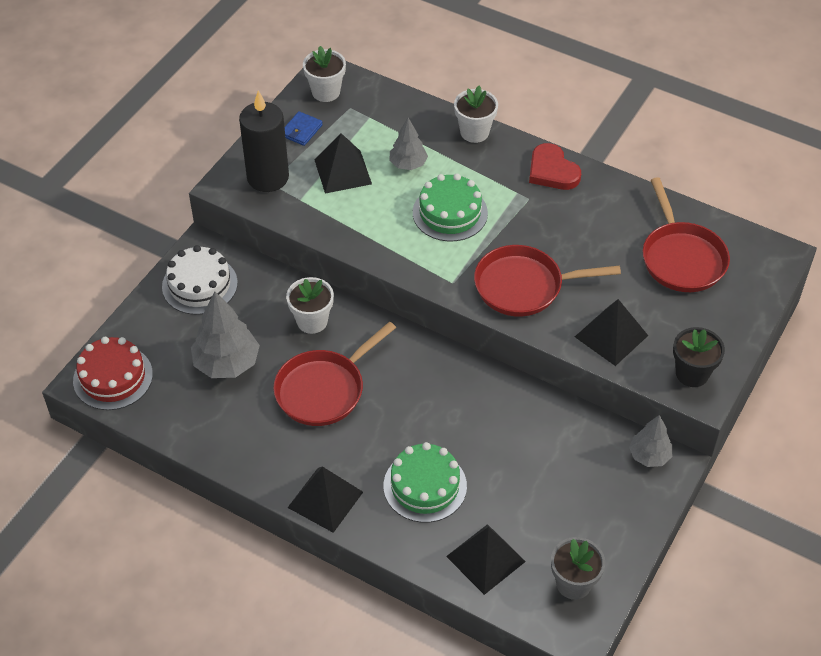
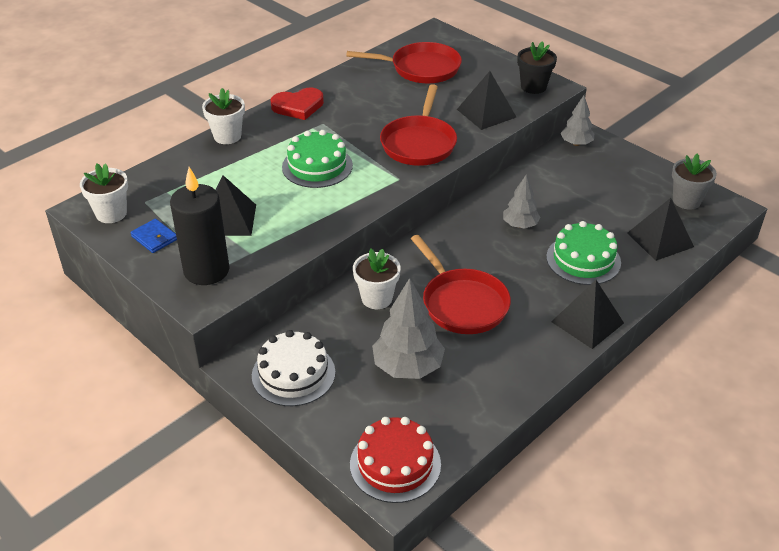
camera: 75 degrees left, 10 degrees down
(408, 164) = (243, 179): grey tree -> grey tree (520, 225)

